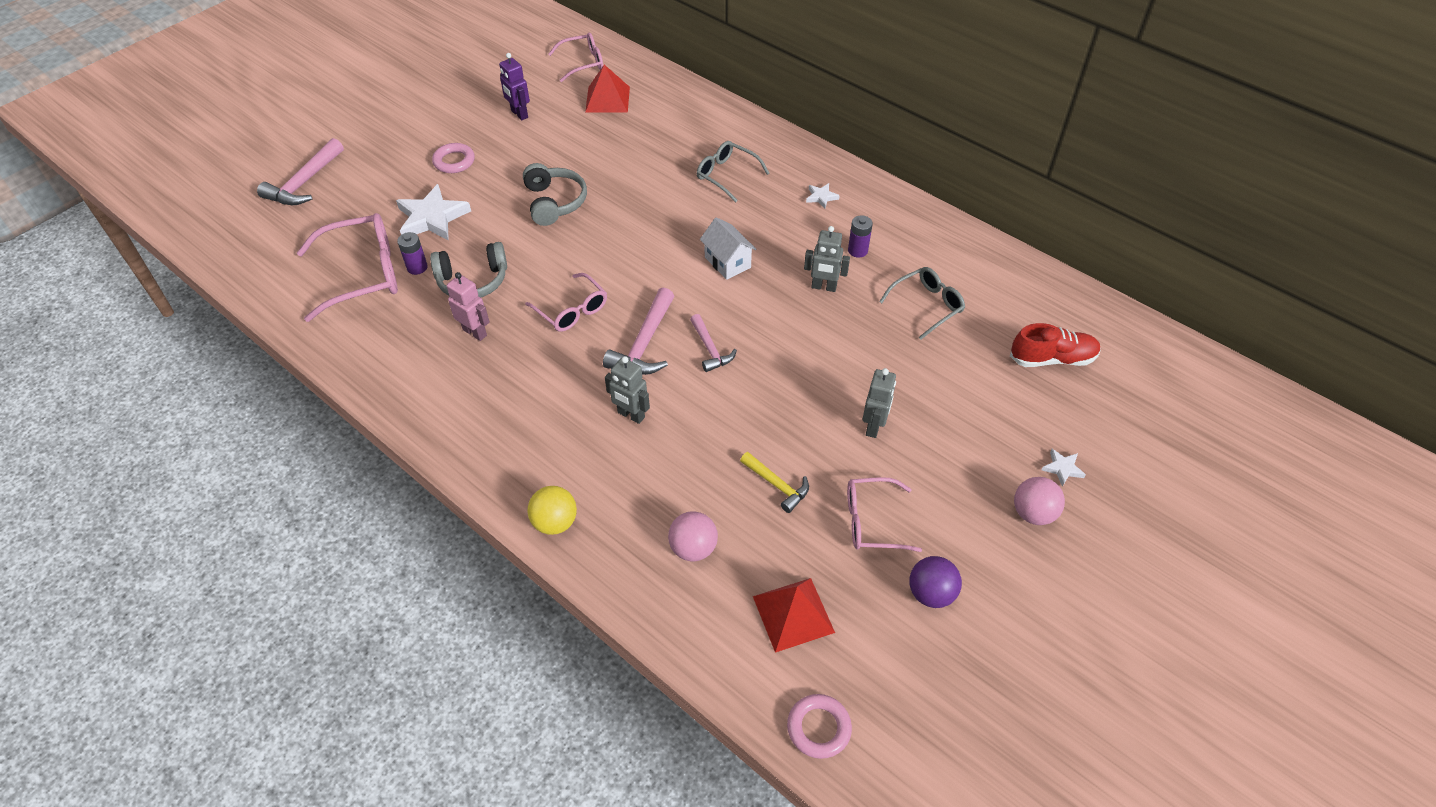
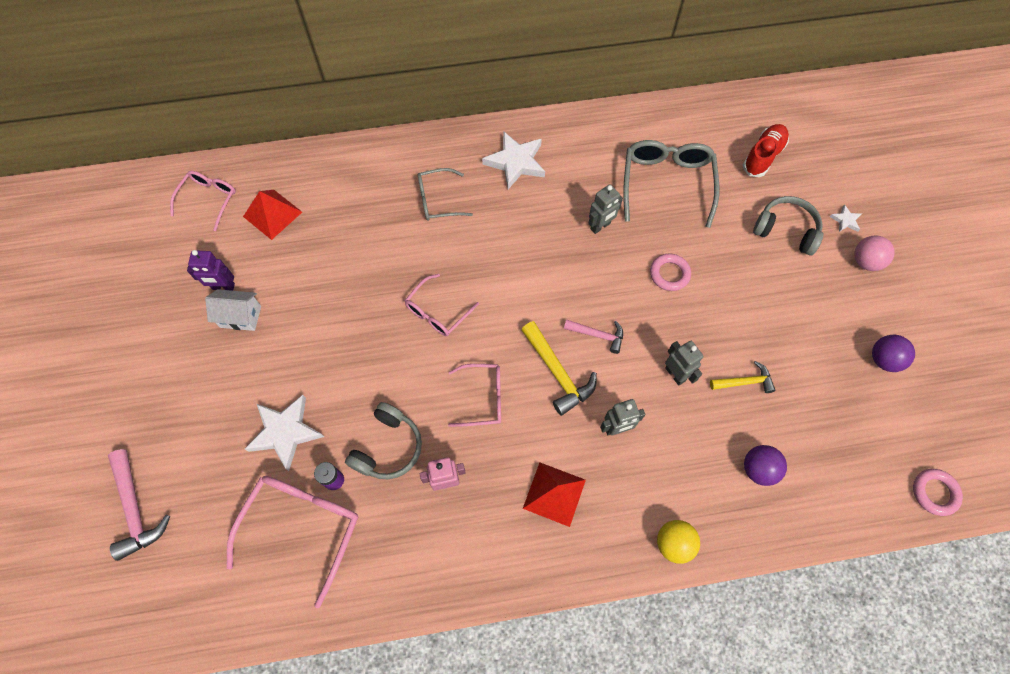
camera: 50 degrees left, 15 degrees up
(454, 161) = (232, 372): pink ring -> pink ring (669, 274)
(554, 202) = (355, 332): grey headphones -> grey headphones (786, 230)
(644, 344) = (558, 373): pink hammer -> yellow hammer
(693, 548) = (758, 469): pink ball -> purple ball
(727, 262) = (525, 264): white house -> white house (240, 316)
(793, 614) = (847, 446): red pyramid -> red pyramid (554, 493)
(821, 197) = (515, 162): white star -> white star, size x2.16
(857, 250) = (585, 181): purple battery -> none
(872, 521) = (811, 350): pink glasses -> pink glasses (437, 312)
(874, 426) = (740, 291): grey robot -> grey robot (675, 374)
(927, 305) = (666, 183): grey glasses -> grey glasses, size x1.65

